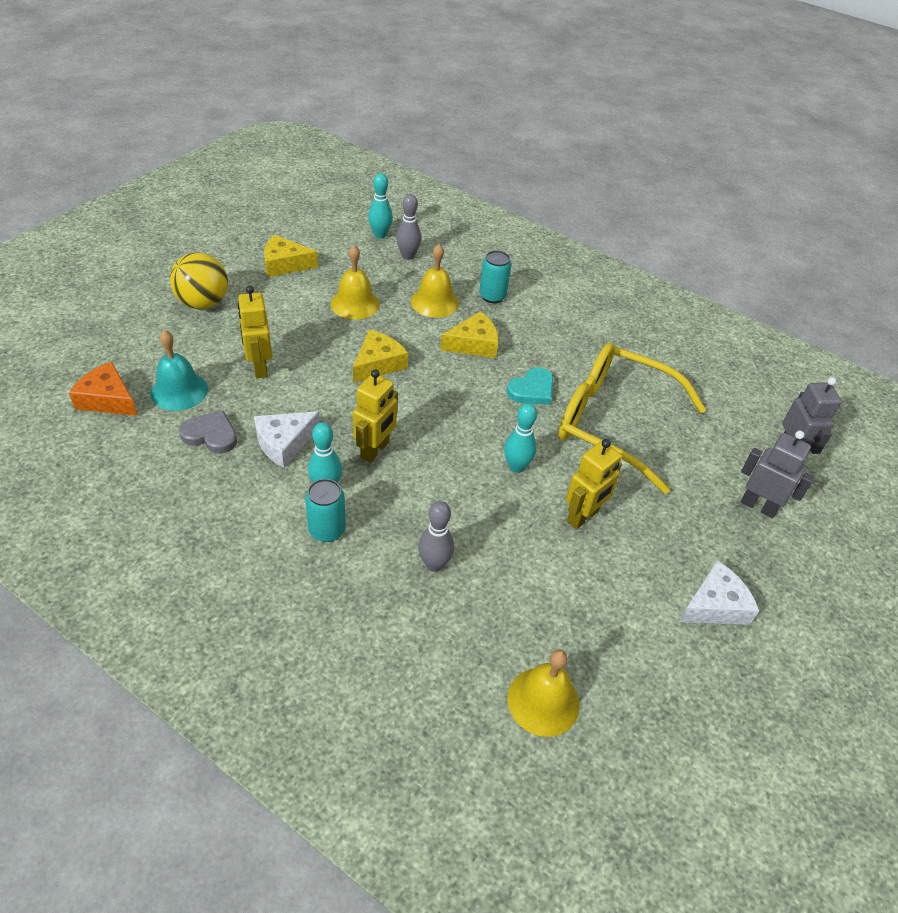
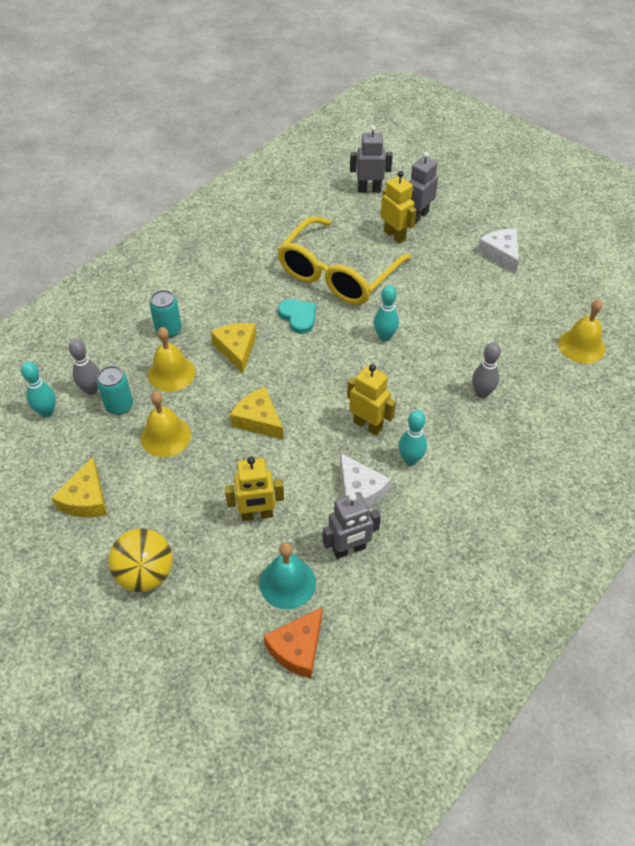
camera: 80 degrees left, 5 degrees up
(211, 435) = (349, 549): grey heart -> grey robot
(327, 530) = (454, 459): turquoise can -> turquoise can (119, 406)
(583, 517) = (432, 305): yellow robot -> yellow robot (395, 235)

